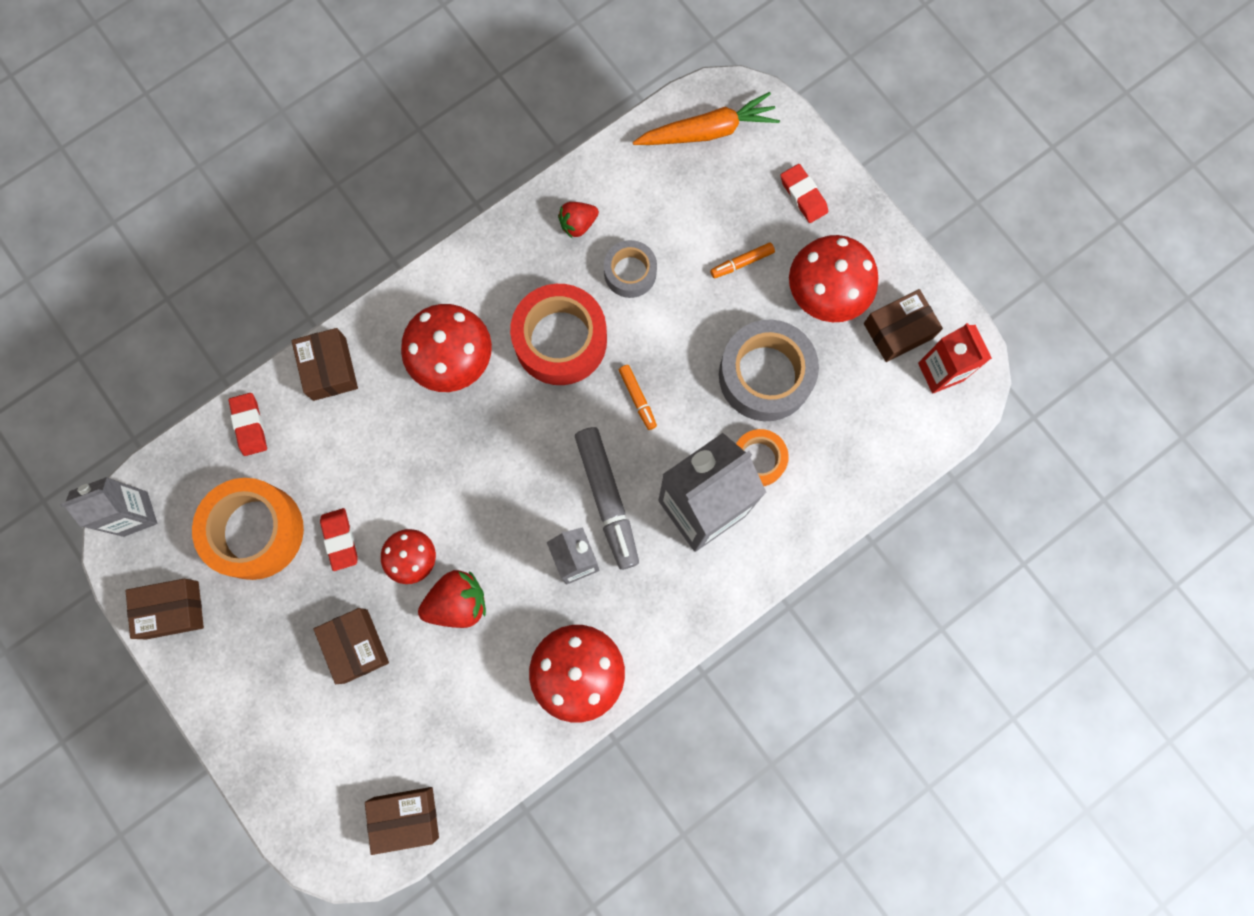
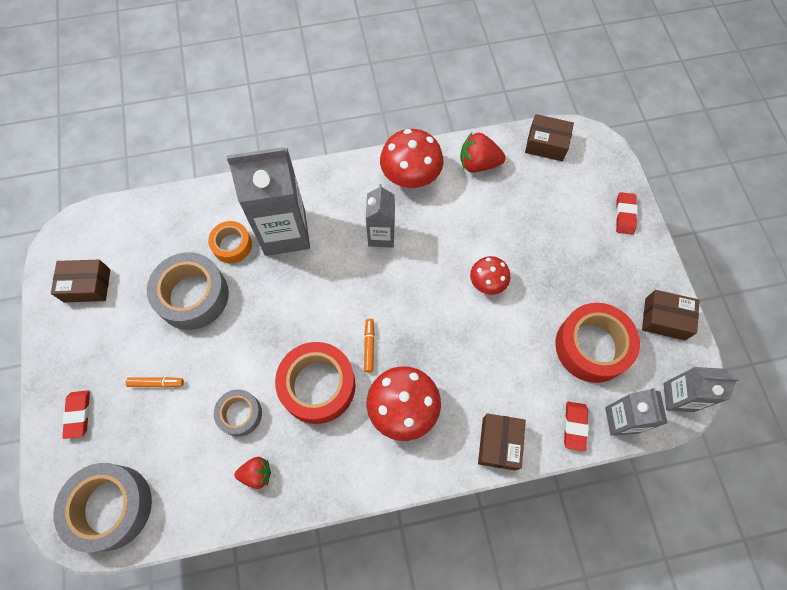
camera: 155 degrees left, 10 degrees down
(197, 456) = (621, 420): none -> grey carton
(255, 531) = (592, 346): orange tape -> red tape
(340, 540) = (533, 315): red eraser -> red eraser (624, 215)
(356, 646) = (544, 245): brown box -> none
(458, 603) = (468, 243): red strawberry -> red strawberry (478, 163)
(607, 499) = (342, 263): grey marker -> none
(637, 398) = (286, 319): orange marker -> orange marker (369, 346)
(708, 131) = (111, 507): orange carrot -> grey tape
(826, 292) = (114, 333): red mushroom -> none
(940, 372) = (81, 247): red carton -> none

